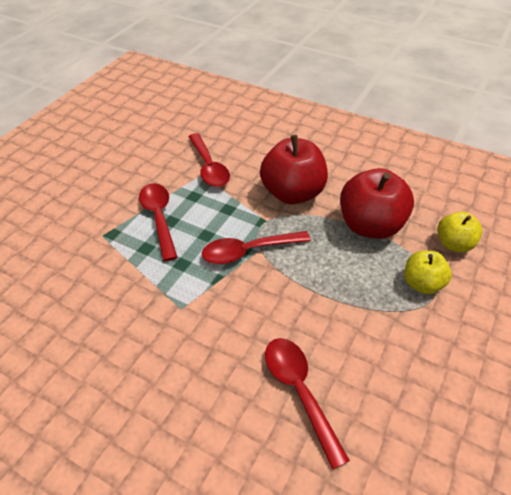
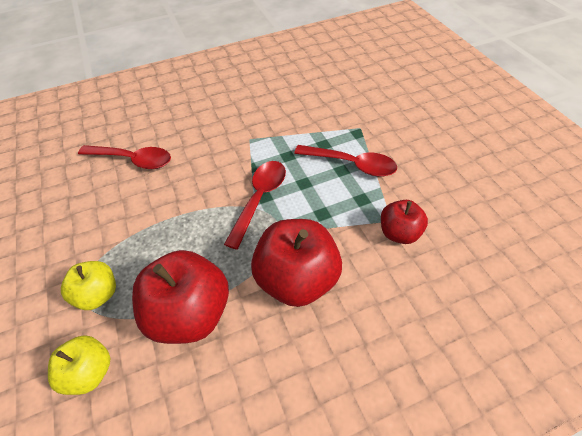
camera: 130 degrees right, 5 degrees up
(209, 167) = (399, 233): red spoon -> red apple

